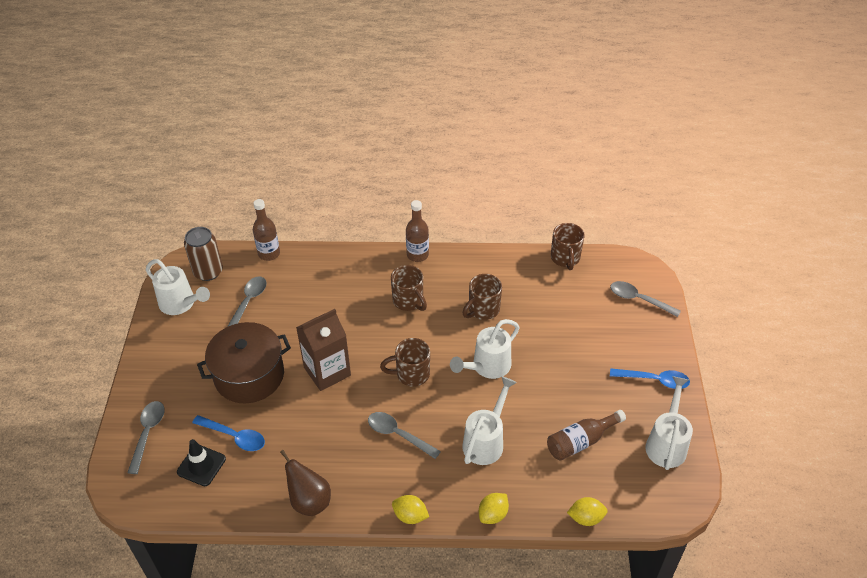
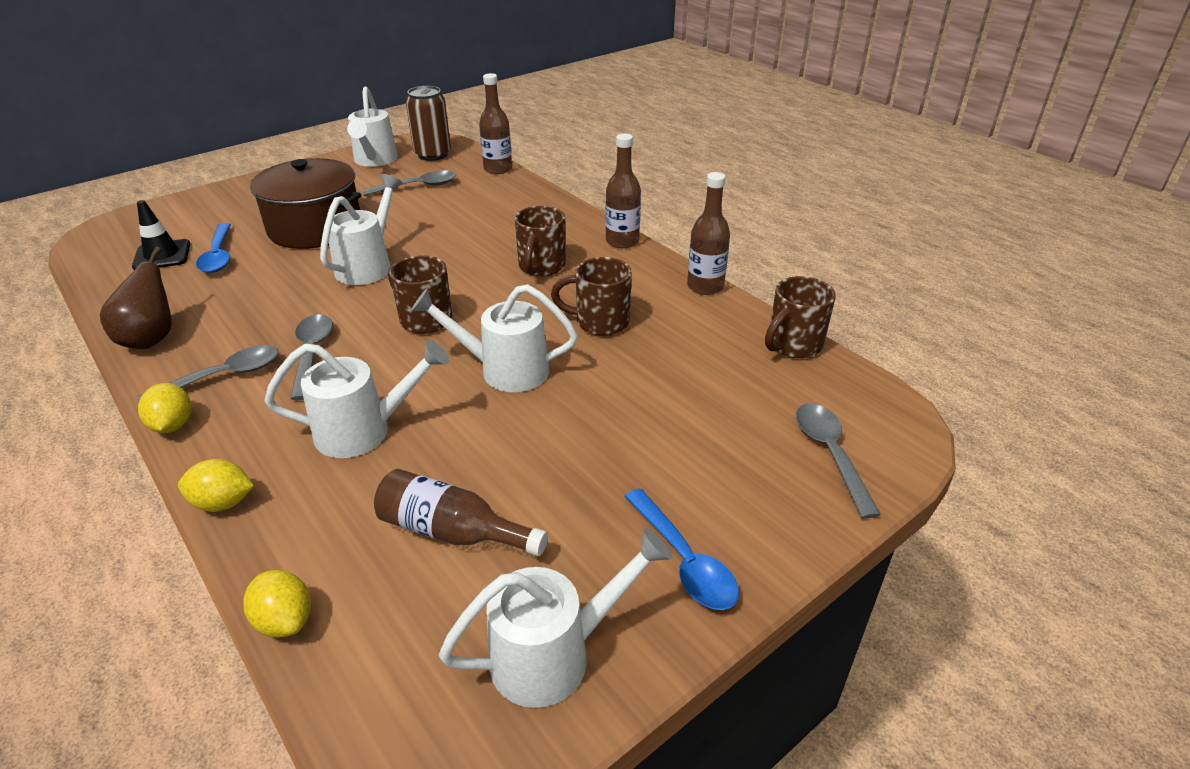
camera: 50 degrees right, 10 degrees down
(148, 433) = (186, 214): grey spoon -> grey spoon (222, 377)
(327, 371) = (368, 265): brown carton -> white watering can
(492, 254) = (705, 286): none -> brown bottle

